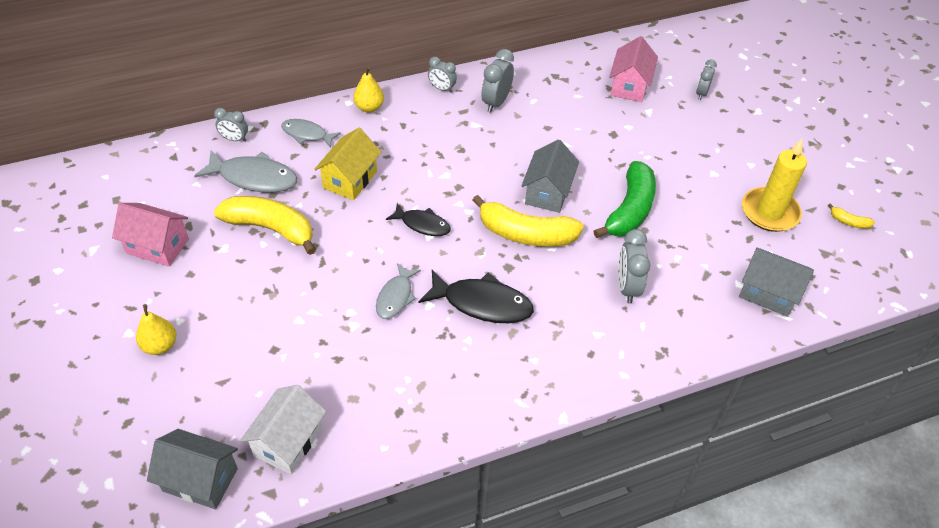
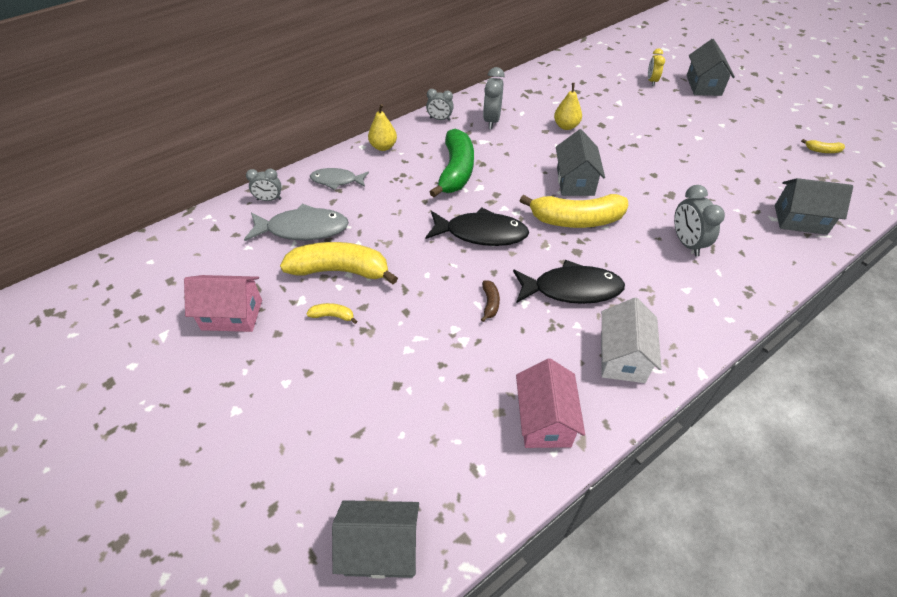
camera: 15 degrees left, 0 degrees up
(160, 345) = (275, 414): yellow pear -> yellow pear (566, 126)
(245, 270) = (333, 316): none -> yellow banana
(288, 441) = (455, 476): white house -> white house (622, 357)
(350, 179) = (395, 210): yellow house -> none
(395, 297) = (490, 303): grey fish -> brown banana
(422, 224) = (481, 233): black fish -> black fish, size x1.61
(629, 86) = (593, 86): pink house -> pink house (544, 420)
(630, 210) = (650, 180): green banana -> green banana (456, 171)
(701, 93) = (651, 81): grey clock -> yellow clock
(759, 112) = (703, 85): none -> grey house
(769, 212) = (759, 157): yellow candle -> none

